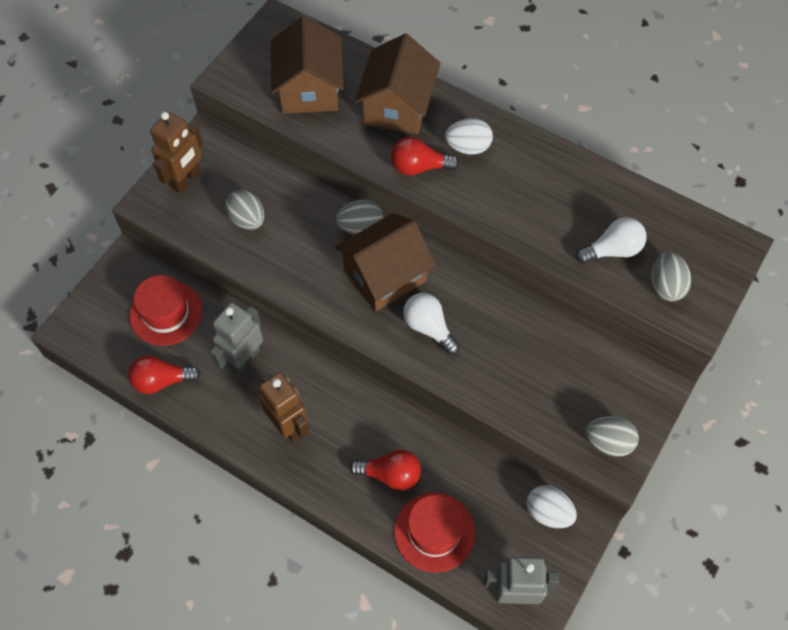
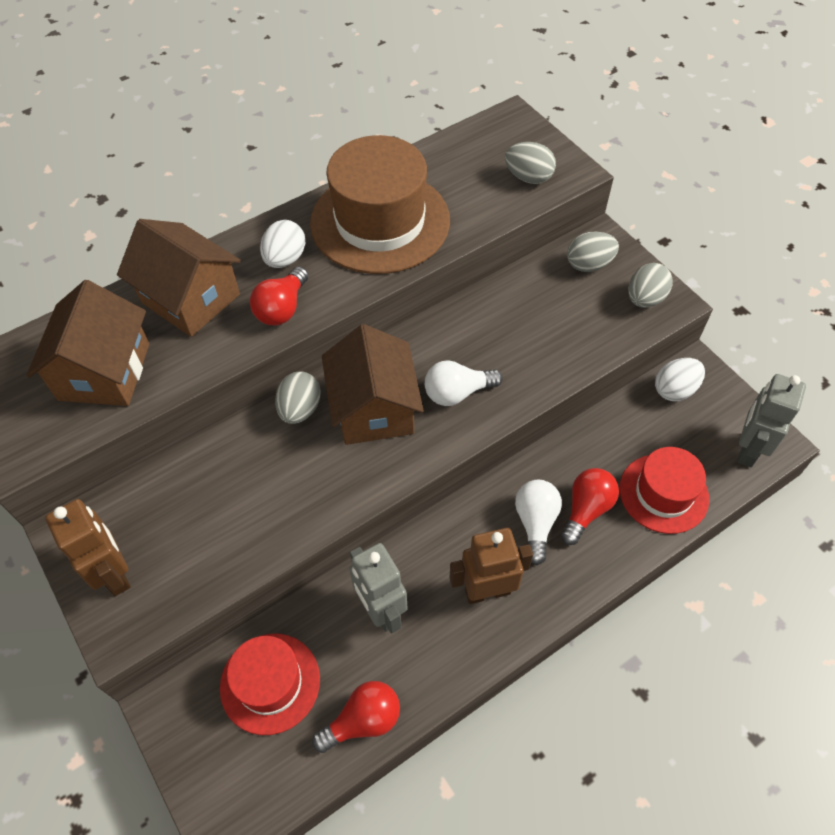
camera: 65 degrees left, 5 degrees down
(162, 381) = (363, 720): red light bulb -> red light bulb turned 135 degrees counterclockwise
(247, 219) = (218, 521): grey egg -> grey egg (589, 264)
(309, 89) = (104, 372): brown house -> brown house turned 75 degrees clockwise
(544, 194) = (380, 222): none -> brown hat
(612, 250) = (471, 198): white light bulb -> white light bulb (535, 523)

